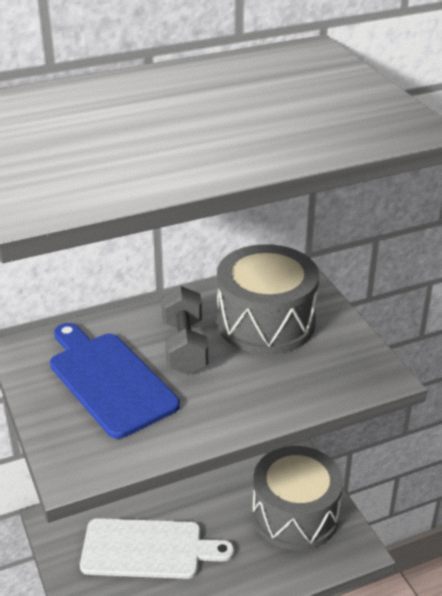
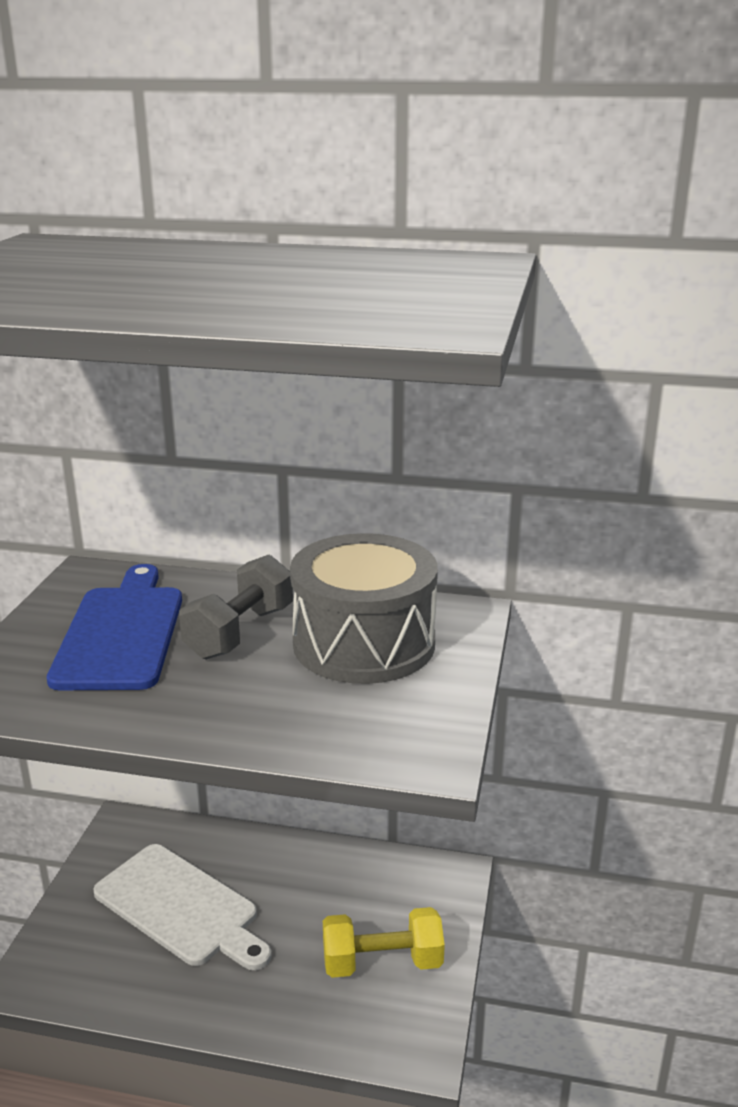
camera: 35 degrees right, 10 degrees down
(295, 515) = (382, 962): grey drum -> yellow dumbbell

